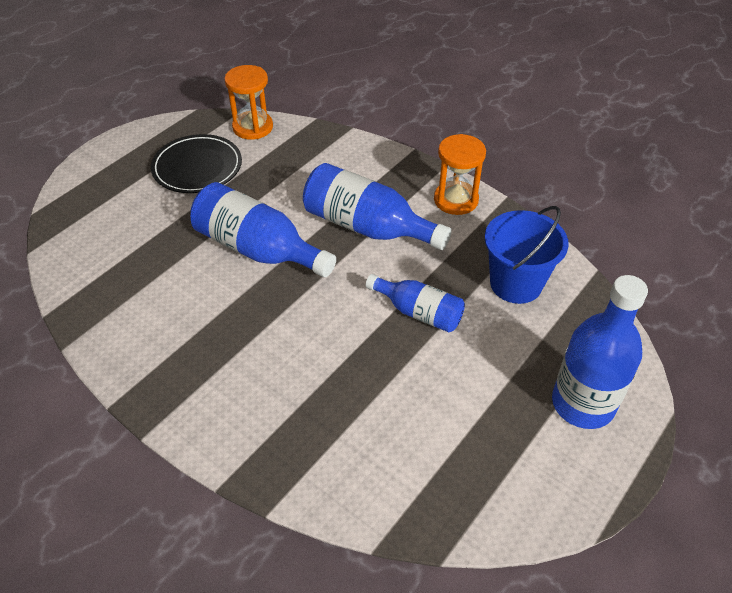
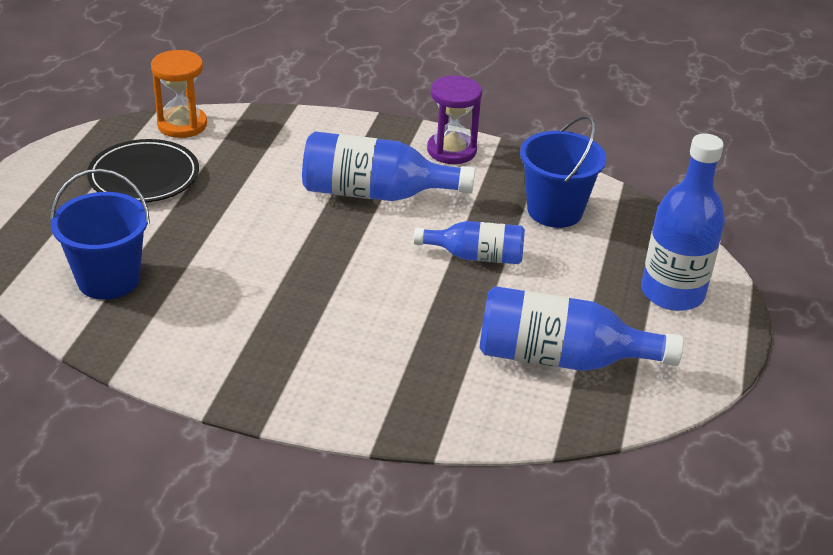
camera: 25 degrees left, 10 degrees down
(117, 255) = (108, 279): none -> blue bucket
(258, 249) = (270, 238): blue bottle -> blue bottle (561, 358)
(456, 200) = (451, 150): orange hourglass -> purple hourglass

